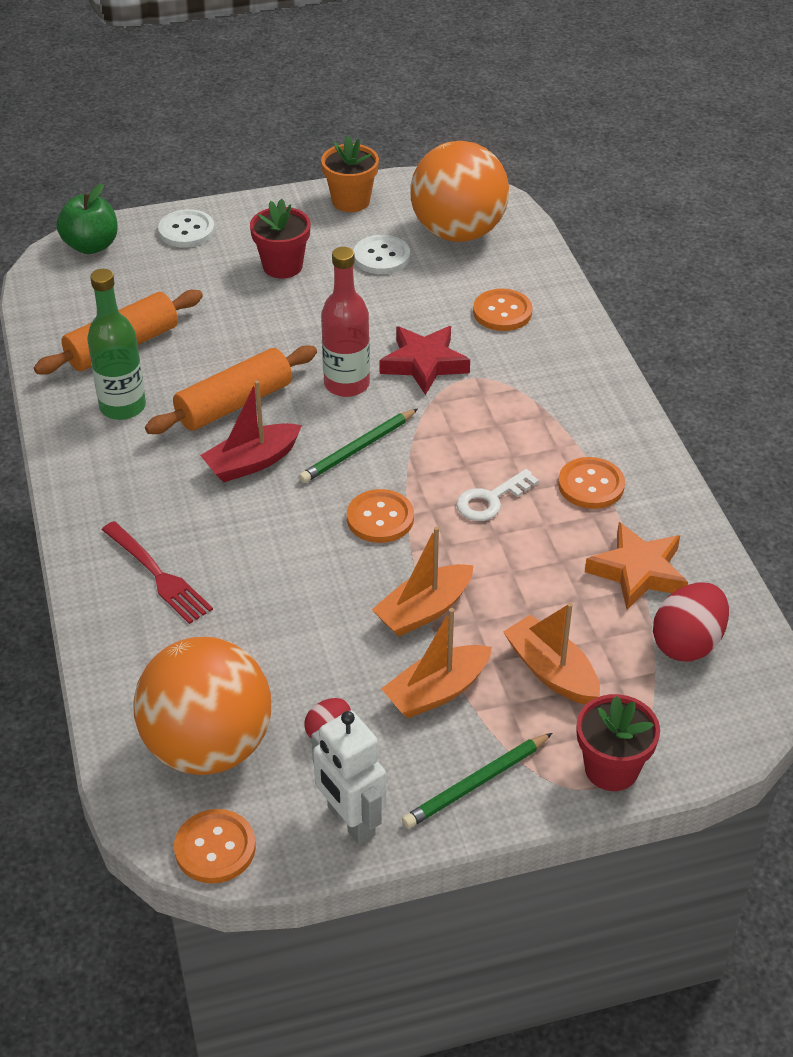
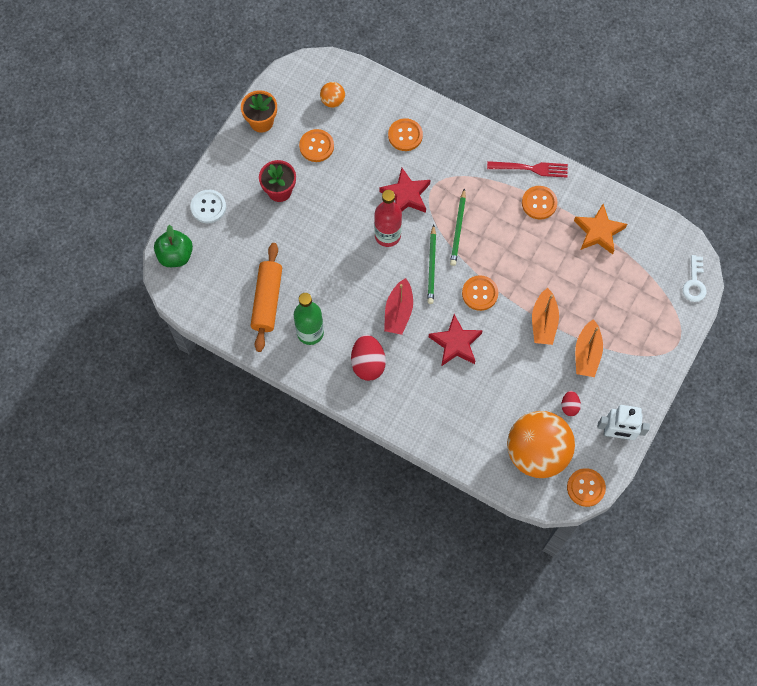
camera: 45 degrees left, 25 degrees up
(158, 575) = (429, 399): red fork -> red fork (531, 168)
(234, 404) = (354, 288): orange rolling pin -> none
(275, 544) = (455, 343): none -> red star
(381, 257) = (316, 146): white button -> orange button
(458, 232) = (333, 101): orange ball -> orange ball, size x0.42
(476, 783) = (640, 378): green pencil -> green pencil (458, 229)
(490, 500) = (510, 245): white key -> white key (694, 283)
(551, 671) = (615, 307): orange boat -> none
(611, 769) = (675, 330): red flower pot -> none
(687, 643) = (647, 250): red egg -> red egg (368, 363)

